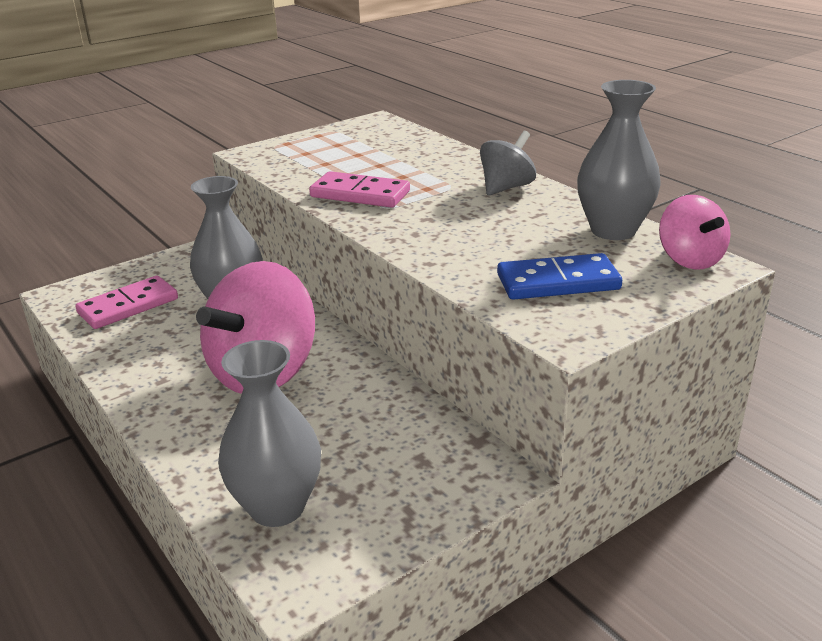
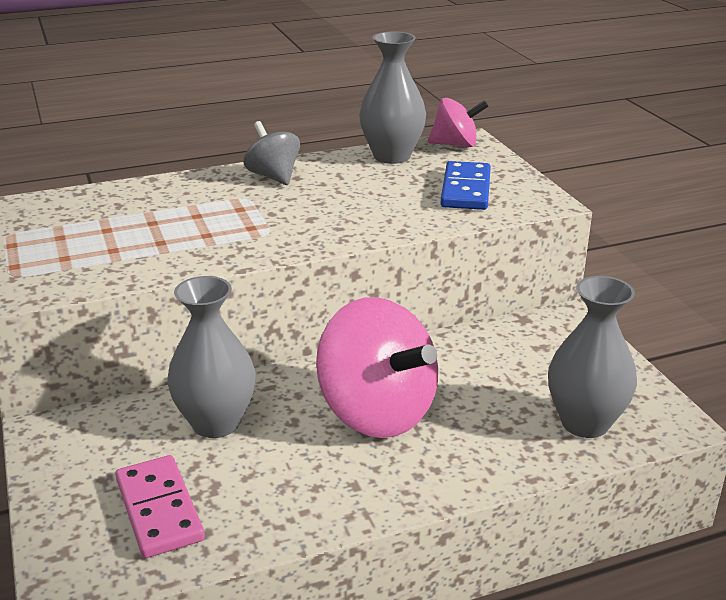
camera: 75 degrees left, 0 degrees up
(360, 194) = (224, 241): pink domino -> none

